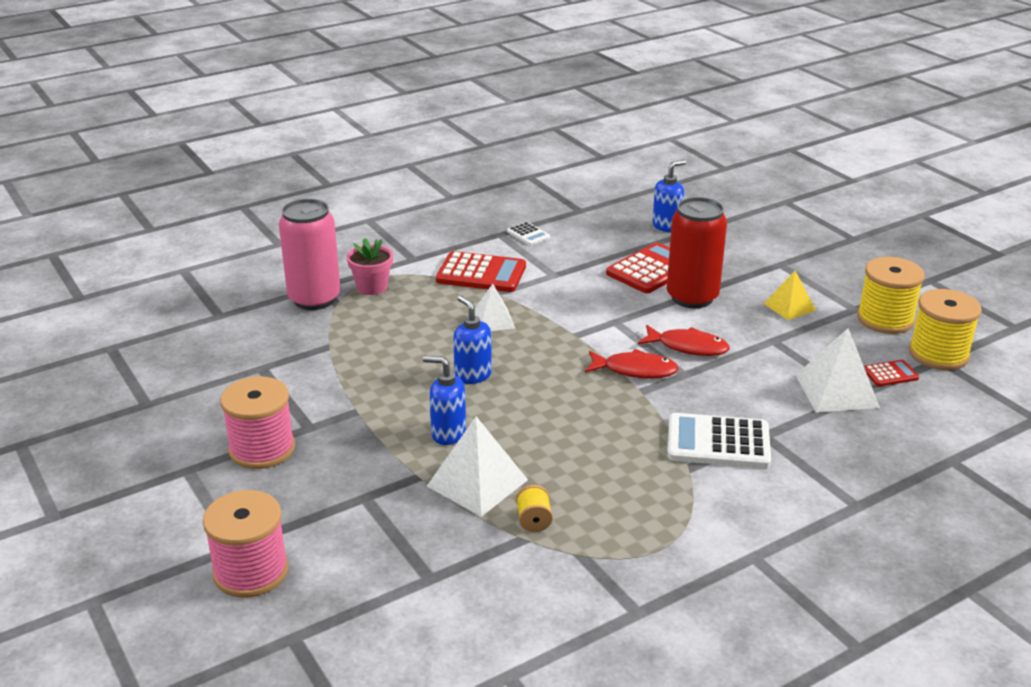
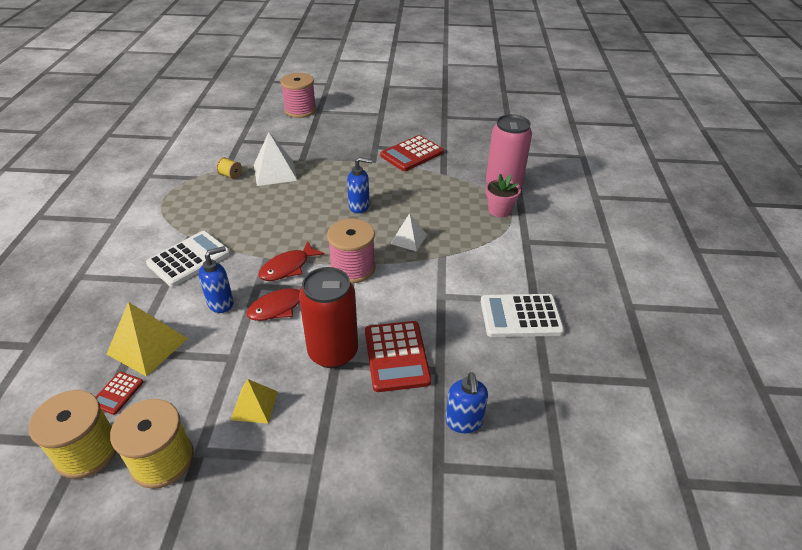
camera: 125 degrees right, 10 degrees up
(262, 449) = (373, 132): pink spool -> pink spool (352, 268)
(448, 434) = (320, 179): blue soap dispenser -> blue soap dispenser (221, 303)
(481, 273) = (476, 262): red calculator -> red calculator (412, 154)
(528, 234) = (520, 316): white calculator -> white calculator, size x1.98
(836, 391) = (147, 346): white pyramid -> yellow pyramid

